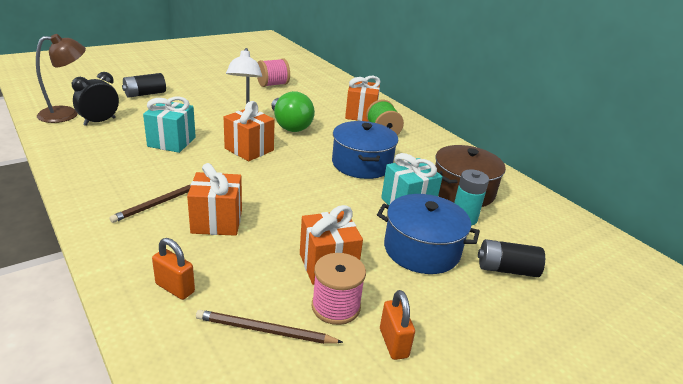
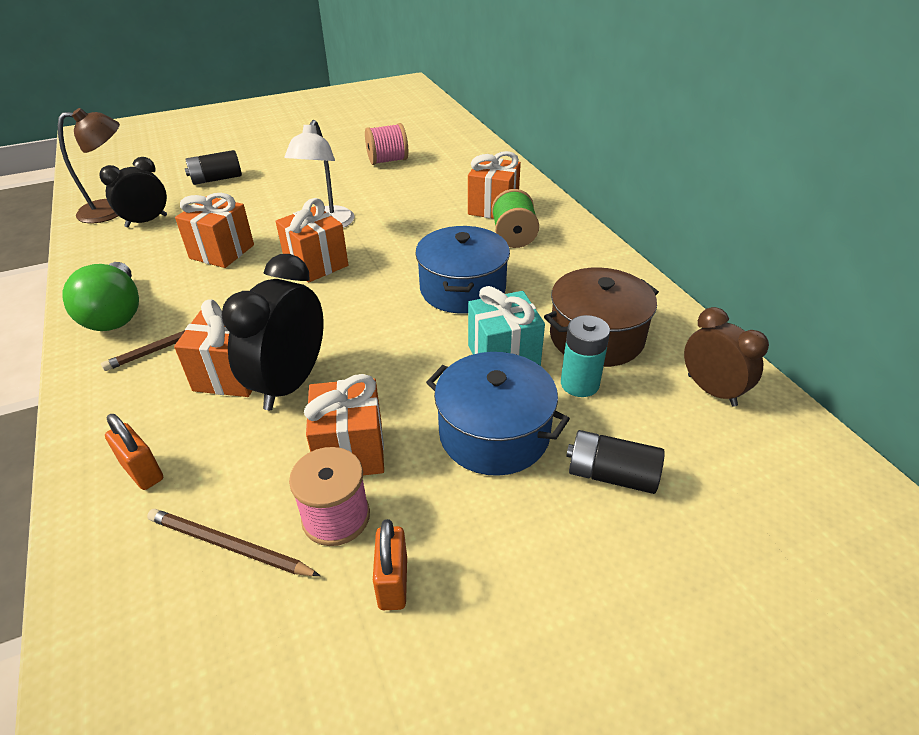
camera: 15 degrees right, 10 degrees up
(172, 142) = (222, 252): turquoise gift -> orange gift
(264, 225) = (290, 383): none -> black clock
(290, 125) = (386, 226): green light bulb -> green light bulb (116, 314)
(546, 218) = (711, 390): none -> brown clock

